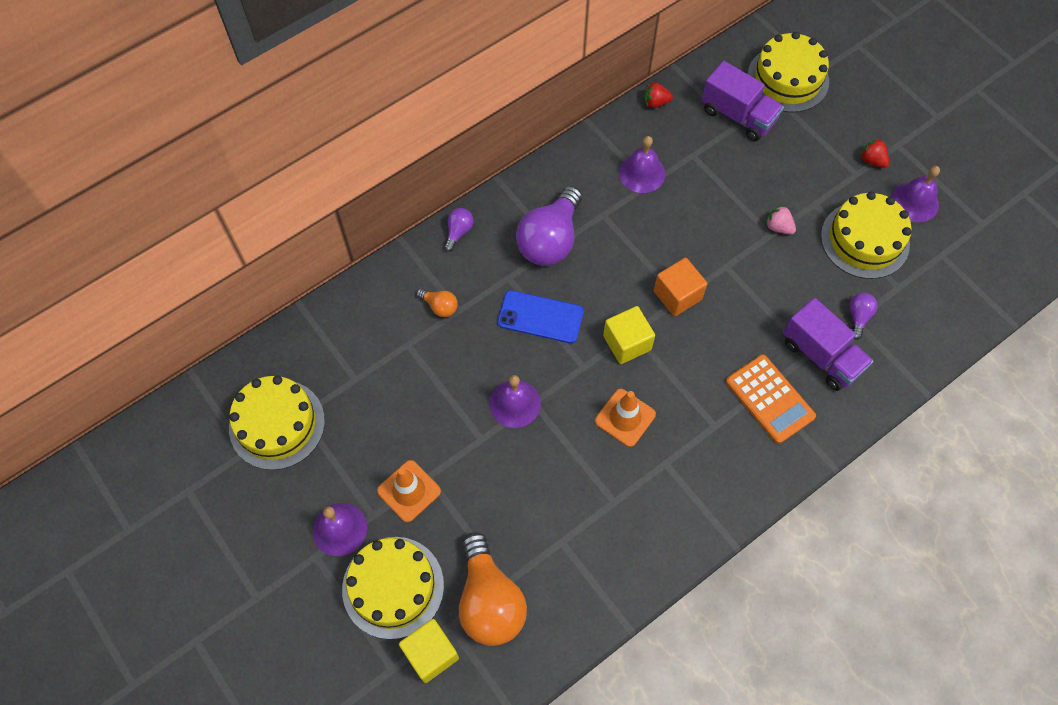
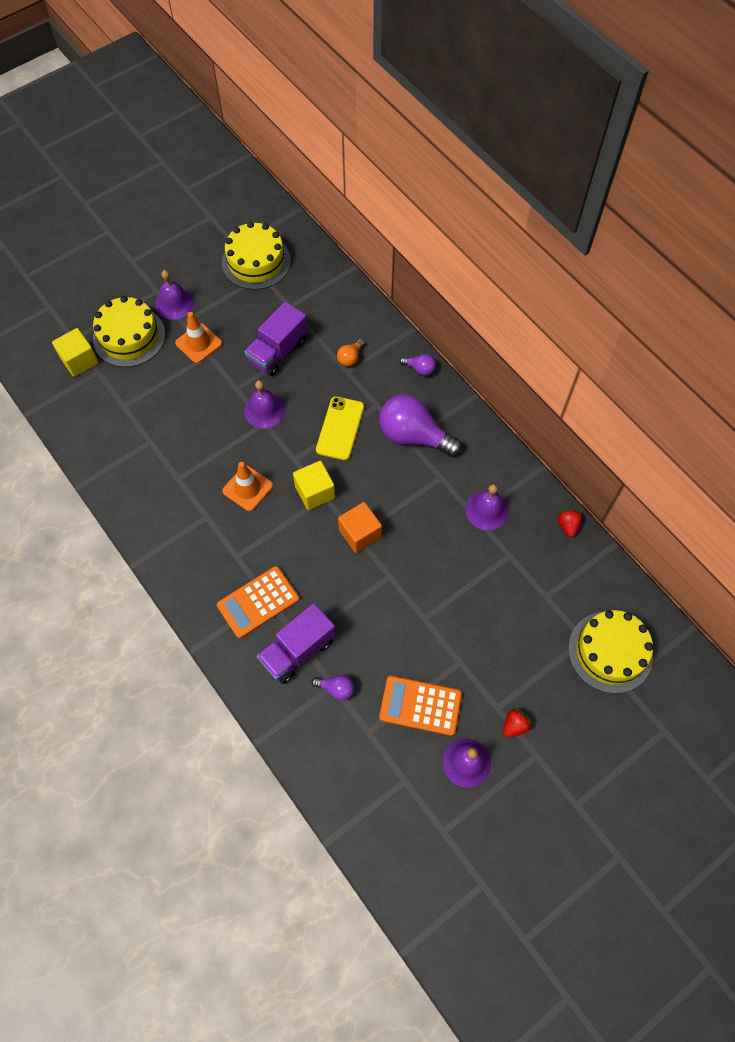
camera: 90 degrees right, 0 degrees up
(489, 601) = (111, 395): orange light bulb -> none
(540, 317) = (340, 428): blue phone -> yellow phone
(738, 115) = (559, 600): purple truck -> purple truck (278, 351)
(778, 227) = (432, 626): pink strawberry -> none
(865, 240) = (420, 706): yellow cake -> orange calculator

